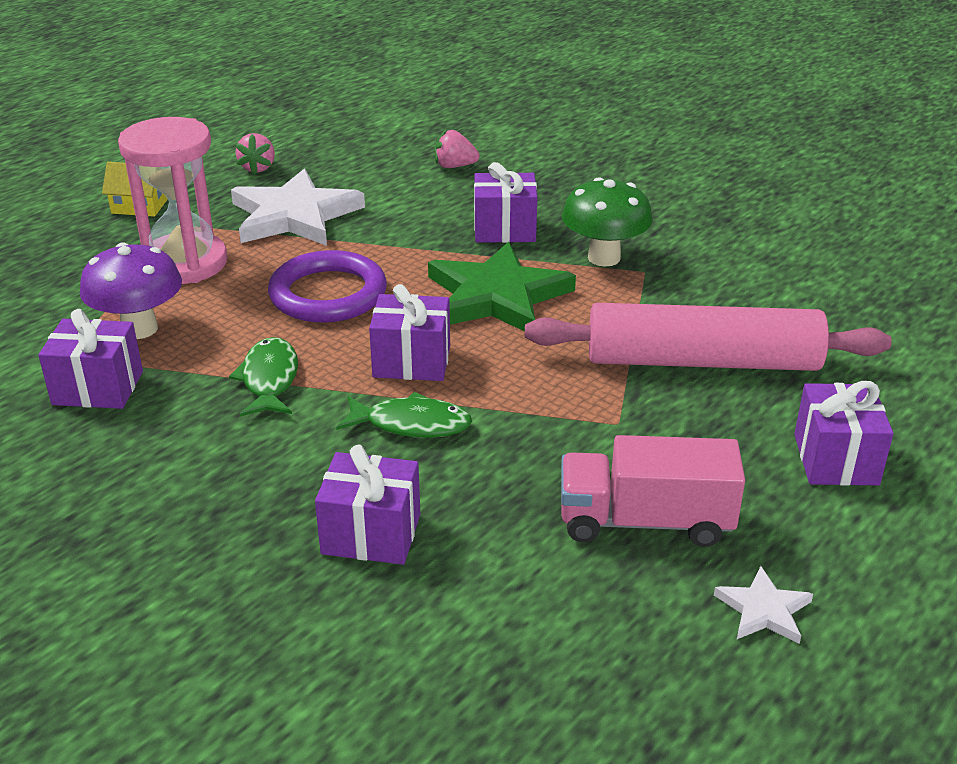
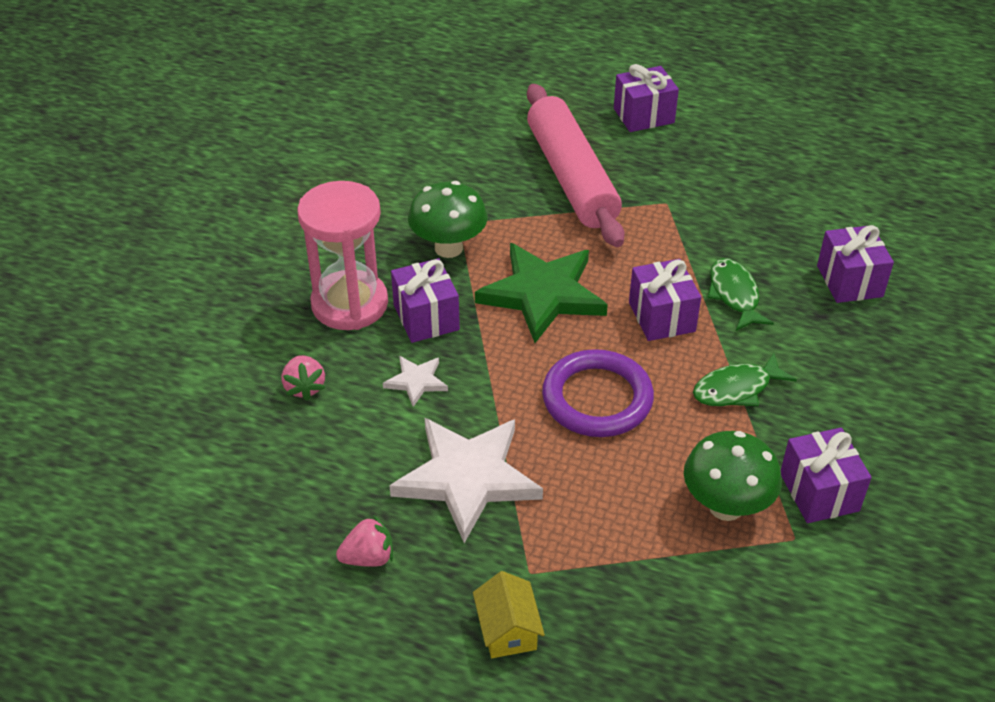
camera: 110 degrees left, 10 degrees up
(139, 329) = (726, 506): purple mushroom -> green mushroom
(185, 263) = (602, 526): pink hourglass -> pink hourglass (349, 304)
(645, 521) = (752, 176): pink truck -> none
(763, 610) = (788, 128): white star -> white star (416, 381)

